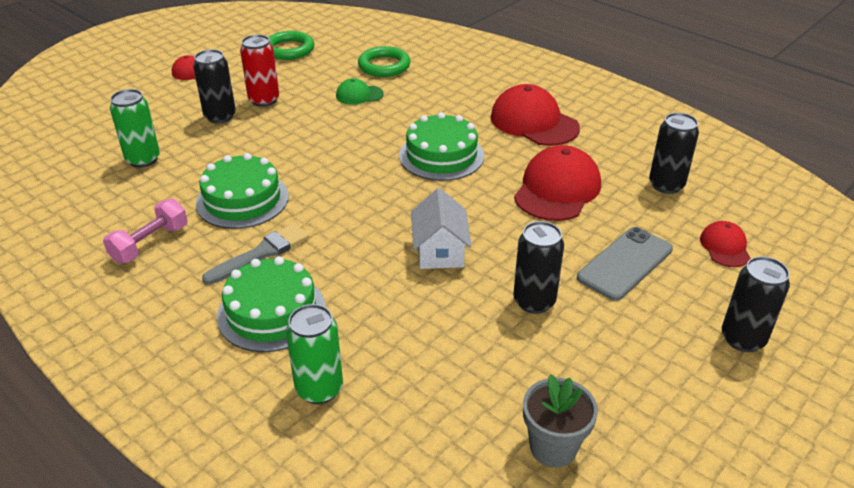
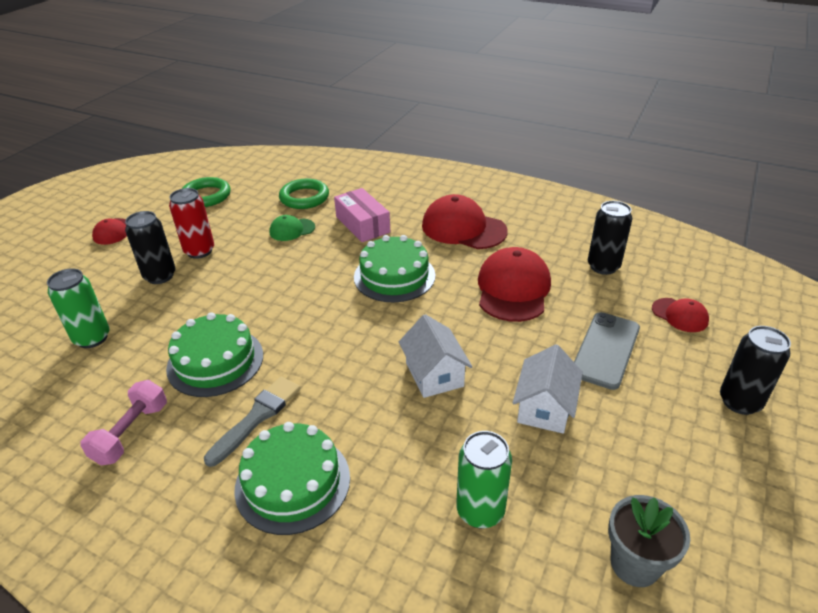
camera: 15 degrees left, 0 degrees up
(319, 389) = (377, 561): green can -> green can (480, 511)
(431, 101) = (362, 224): none -> pink box
(534, 301) = (544, 408): black can -> white house
(725, 247) = (679, 315): red cap -> red cap turned 150 degrees clockwise

